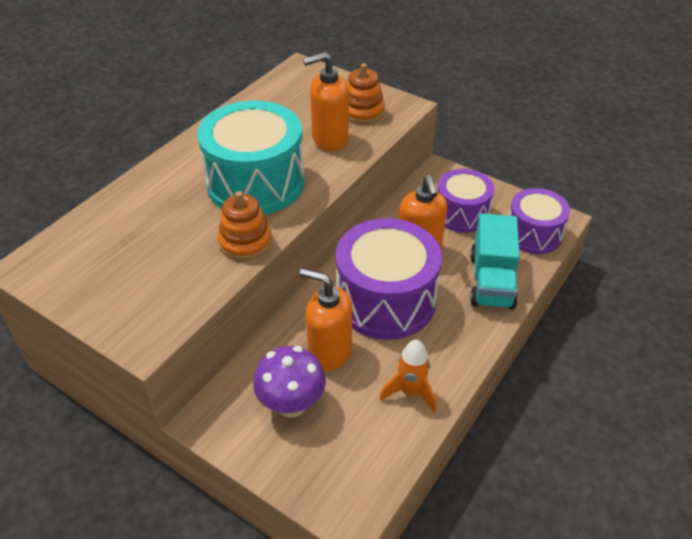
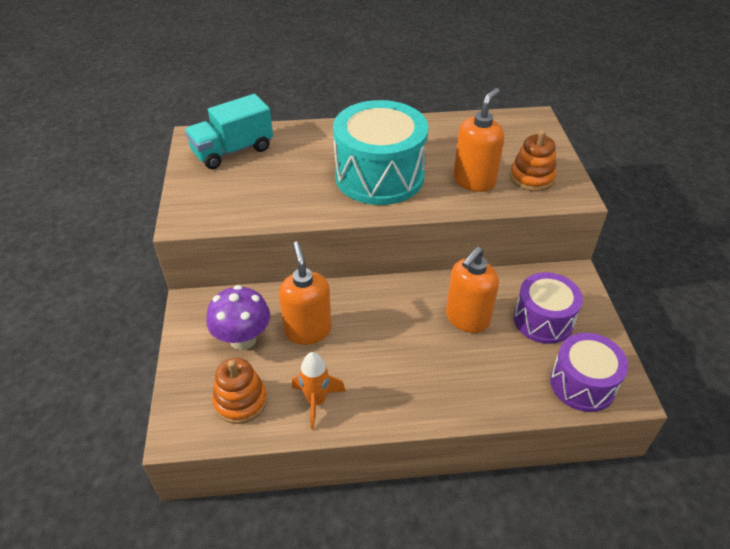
camera: 50 degrees right, 0 degrees up
(245, 242) = (316, 207): orange stacking toy -> orange stacking toy (241, 401)
(329, 139) = (474, 181): orange soap dispenser -> orange soap dispenser turned 90 degrees clockwise
(385, 300) = (391, 330): purple drum -> none
(491, 281) = (489, 386): turquoise truck -> turquoise truck (233, 151)

